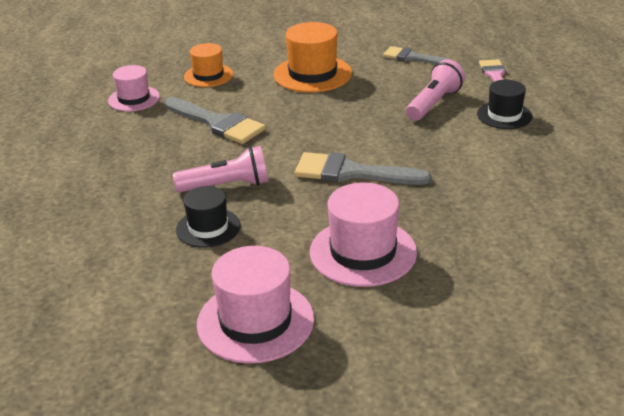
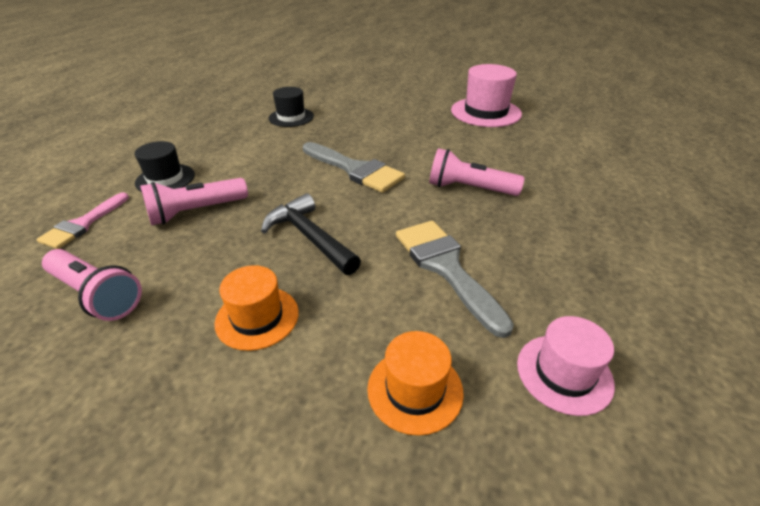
camera: 155 degrees left, 5 degrees up
(208, 228) = (497, 162): black hat -> black hat (291, 117)
(312, 74) = (257, 317): orange hat -> orange hat, size x0.63
(328, 113) = (310, 237): none -> black hammer
(363, 252) = (399, 124): pink hat -> none
(413, 58) = (97, 295): grey brush -> pink flashlight

